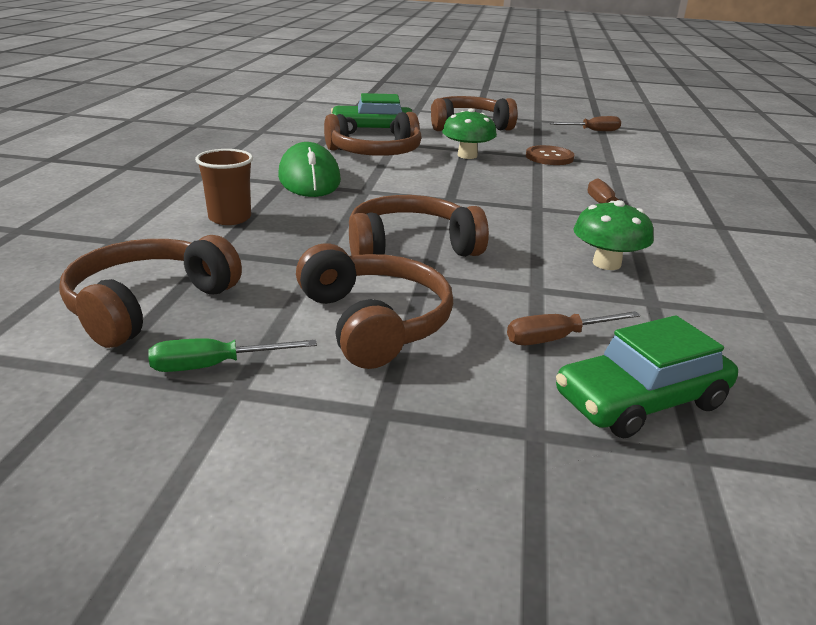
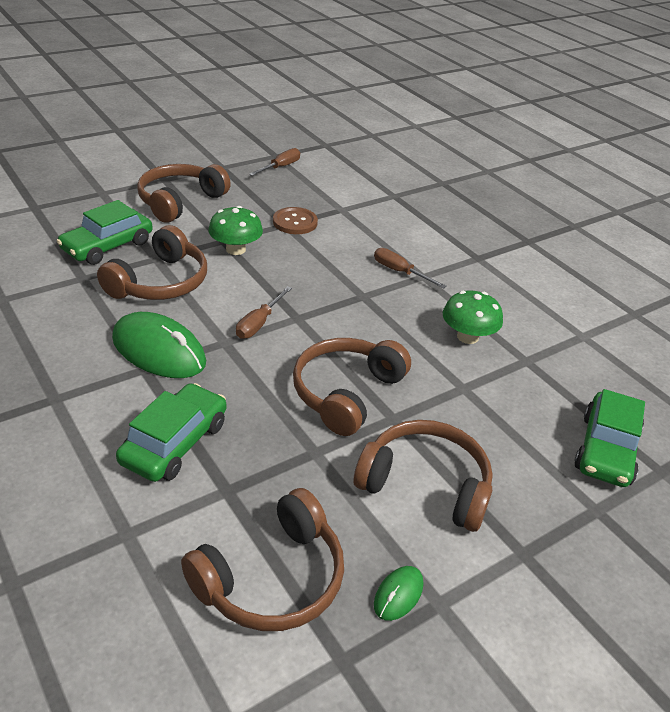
camera: 45 degrees left, 10 degrees up
(148, 305) = (272, 578): brown headphones -> brown headphones turned 120 degrees counterclockwise
(214, 366) = (398, 594): green screwdriver -> green mouse
(230, 218) = (174, 443): brown cup -> green car
(557, 338) = (523, 427): brown screwdriver -> brown screwdriver (259, 323)

